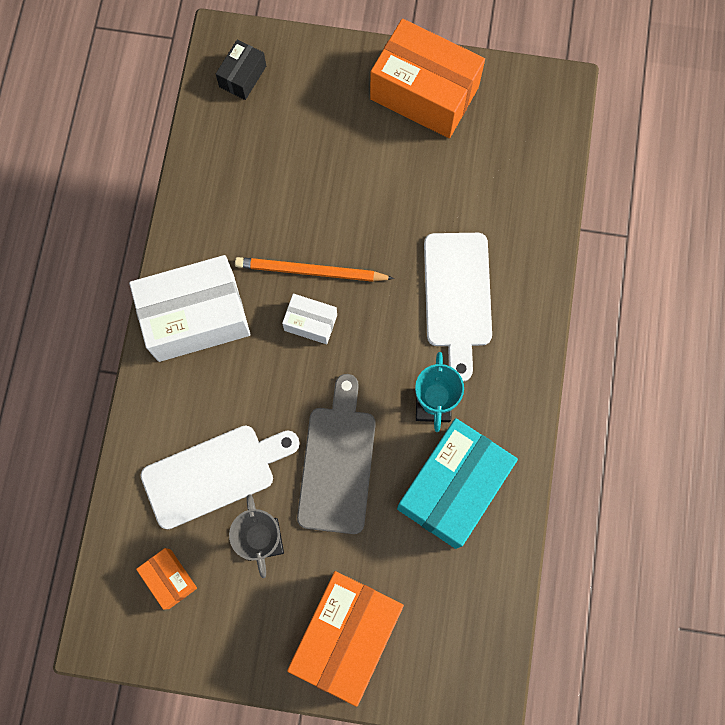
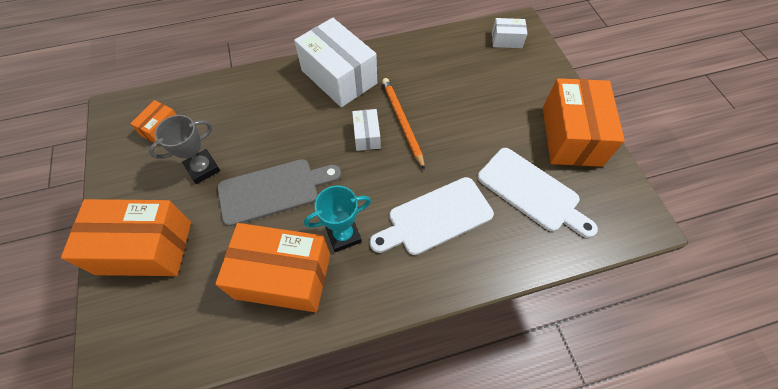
camera: 65 degrees right, 15 degrees down
(214, 474) = (239, 125): white cutting board -> white cutting board (532, 192)
(242, 76) = (506, 40): black box -> white box
(453, 487) = (283, 276): turquoise box -> orange box

